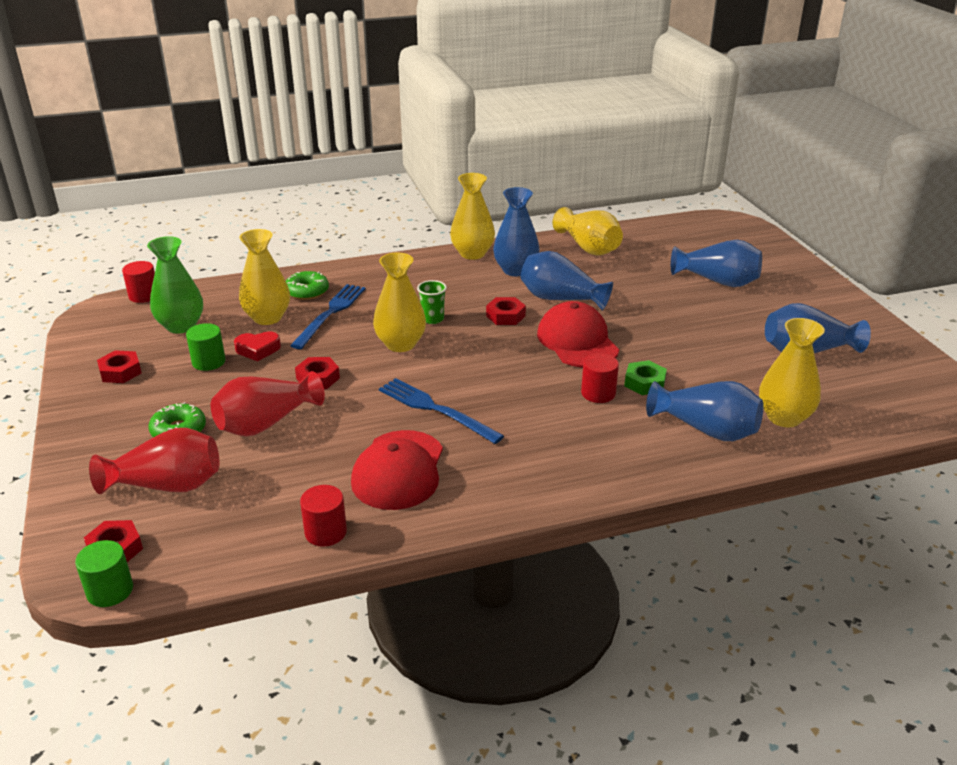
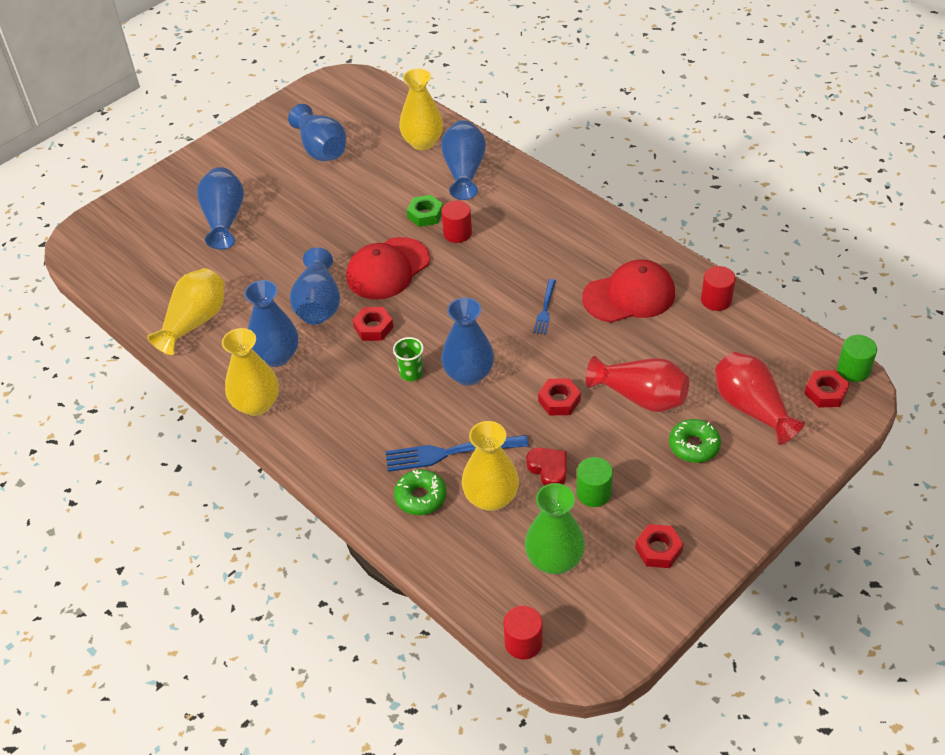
camera: 115 degrees left, 15 degrees up
(400, 344) = (468, 374): yellow vase -> blue vase
(436, 410) = (545, 309): blue fork -> blue fork, size x0.57

